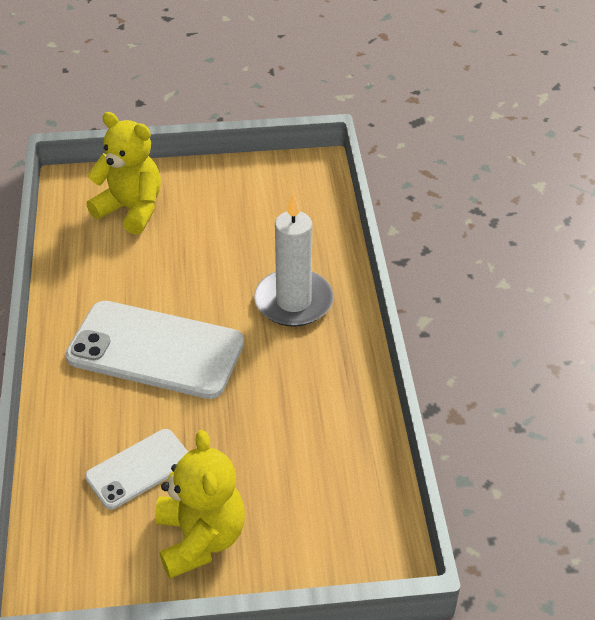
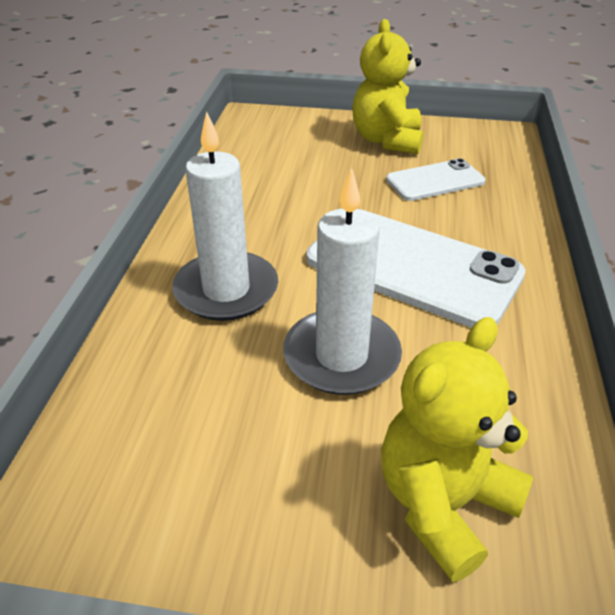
camera: 165 degrees left, 5 degrees down
(131, 209) = (443, 503): yellow teddy bear -> yellow teddy bear turned 90 degrees clockwise
(197, 270) = (341, 356): none -> white candle

